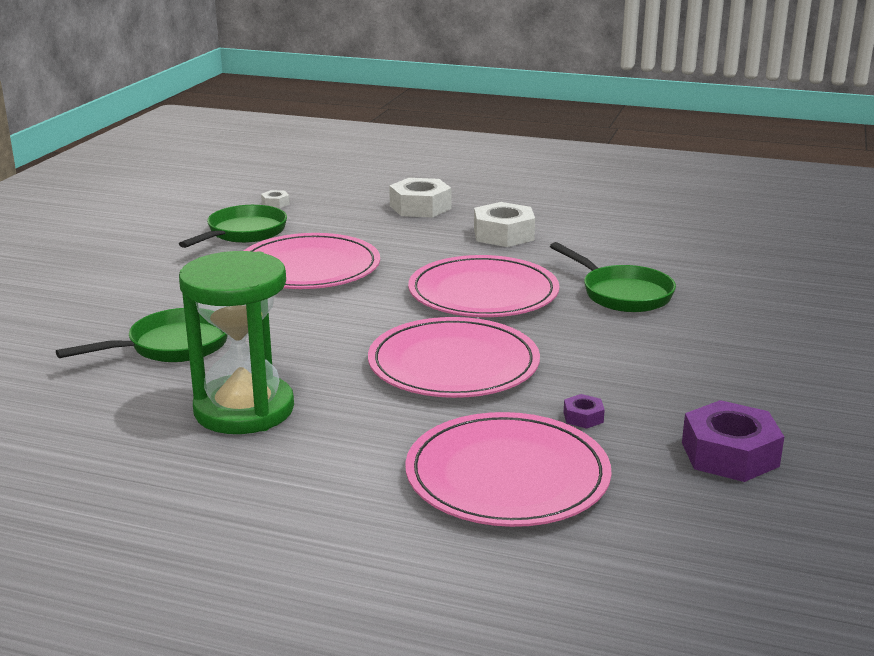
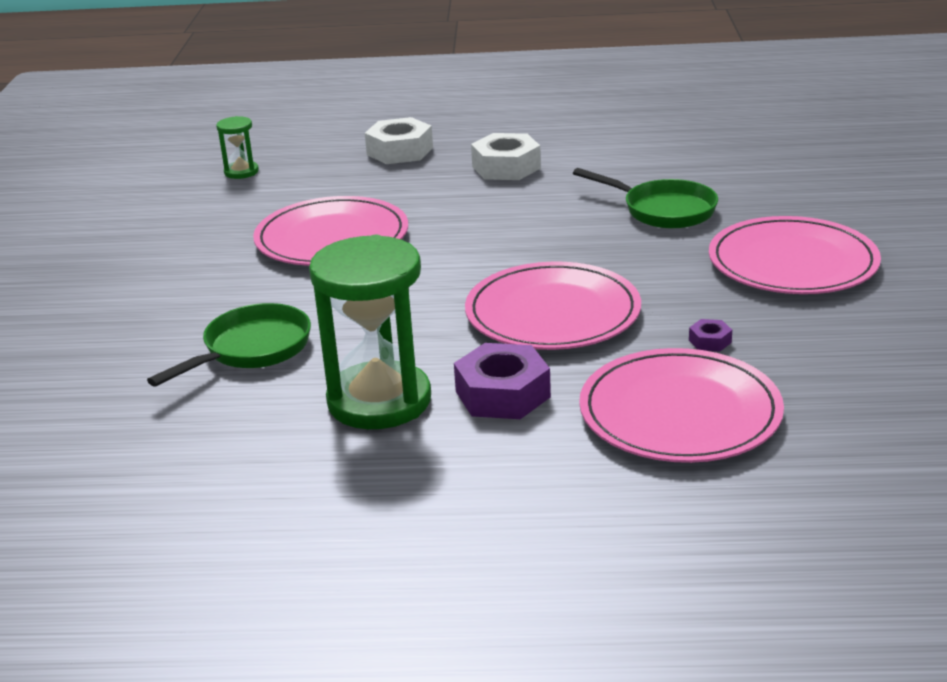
camera: 15 degrees left, 5 degrees up
(243, 233) = (232, 211): green pan -> none
(275, 203) = (241, 172): white nut -> green hourglass
(483, 293) = (529, 233): pink plate -> pink plate (792, 262)
(729, 454) = (860, 349): purple nut -> purple nut (502, 394)

